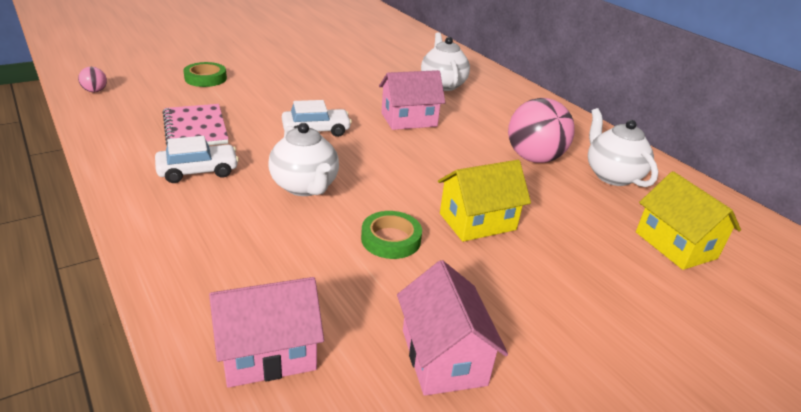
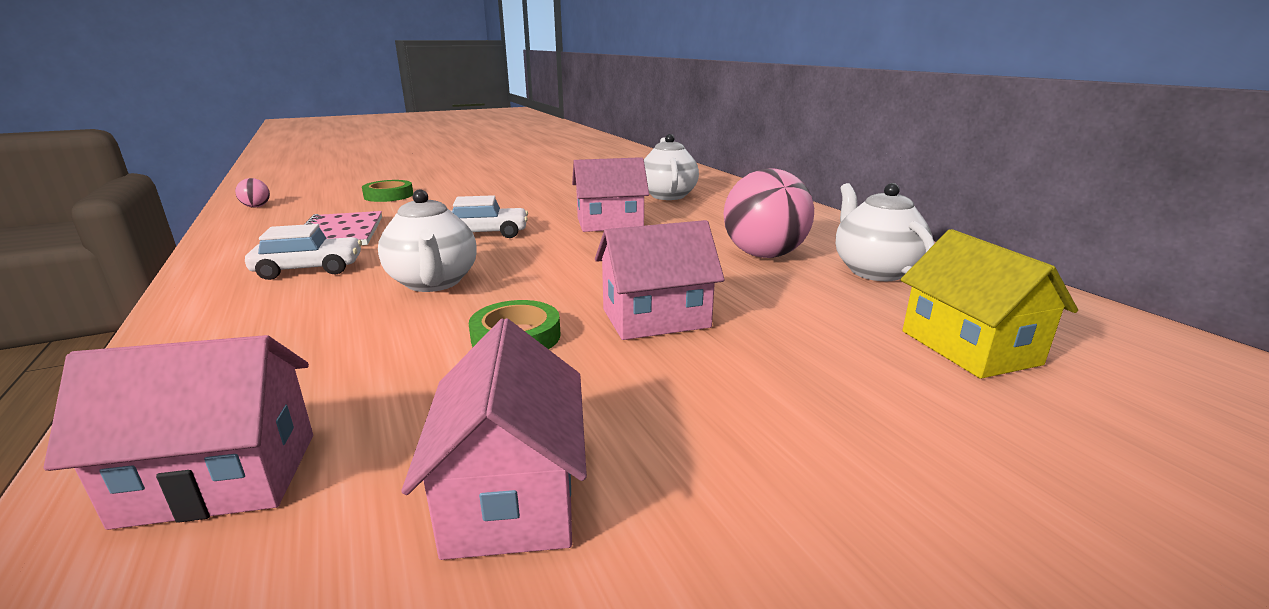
camera: 10 degrees right, 10 degrees down
(477, 221) = (655, 318): yellow house -> pink house

